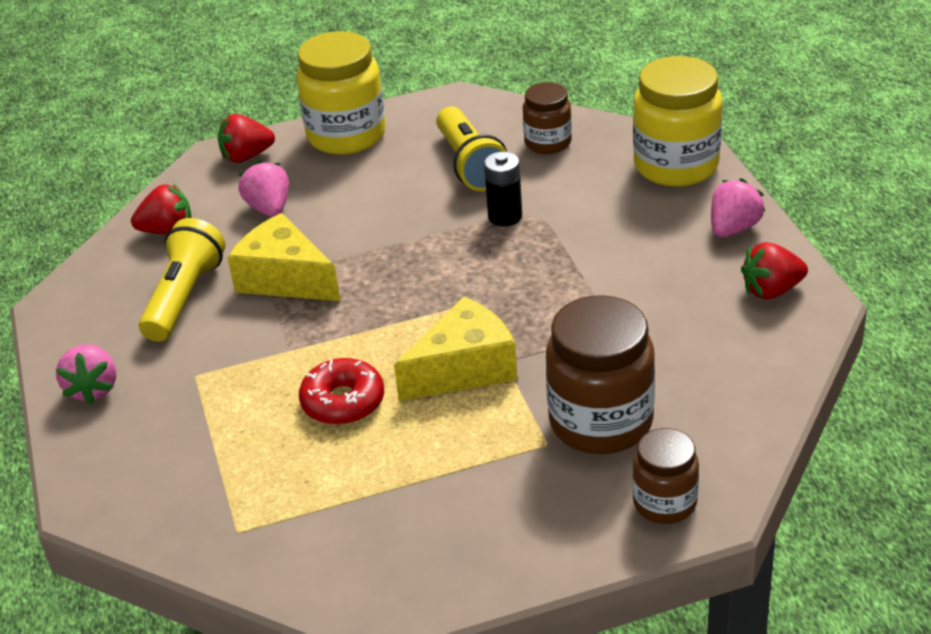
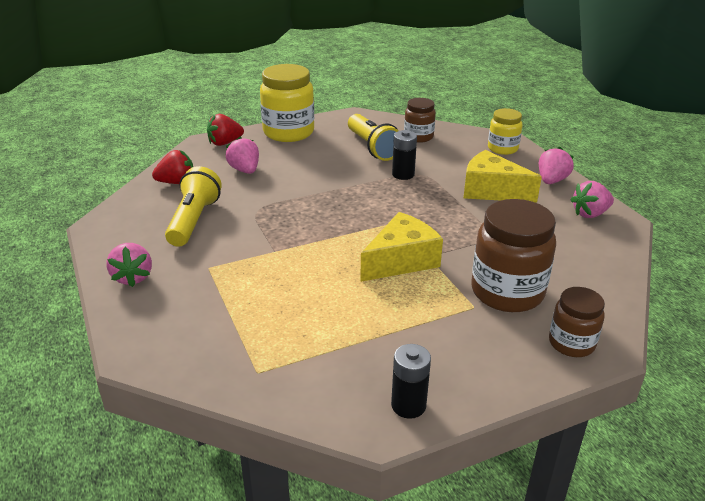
camera: 10 degrees left, 5 degrees down
(285, 278) = (263, 209): yellow cheese -> yellow cheese (491, 191)
(343, 402) = (320, 282): red donut -> none
(420, 583) = (408, 405): none -> black battery
(676, 166) = (502, 148): yellow jar -> yellow jar, size x0.58
(771, 290) = (590, 214): red strawberry -> pink strawberry

